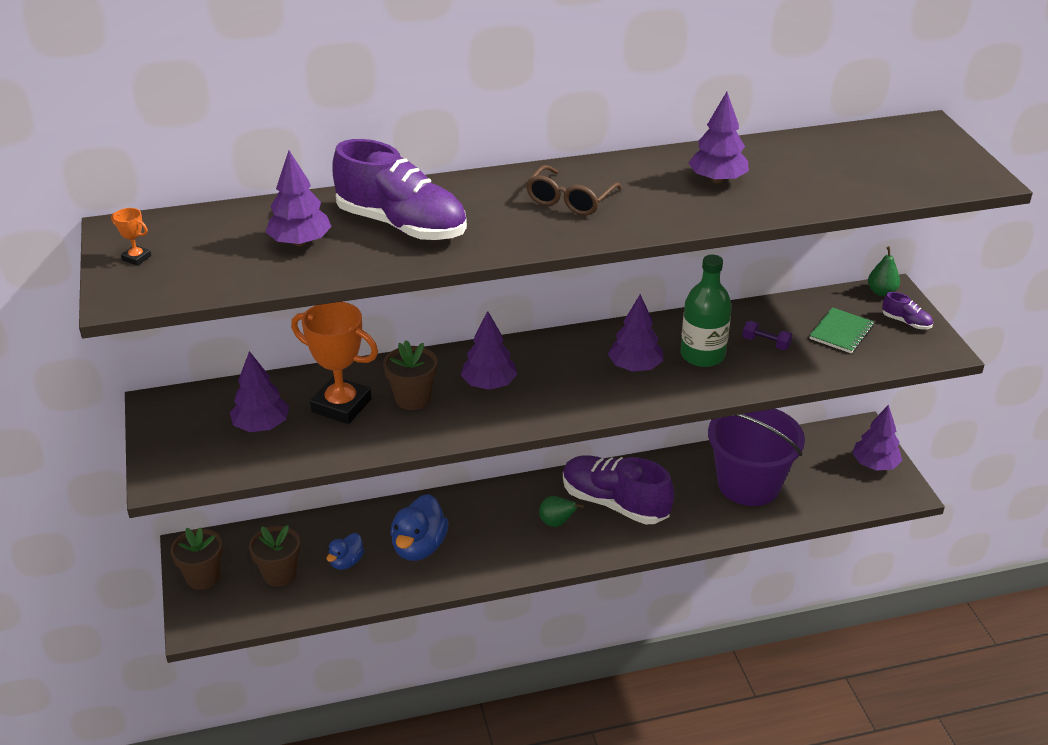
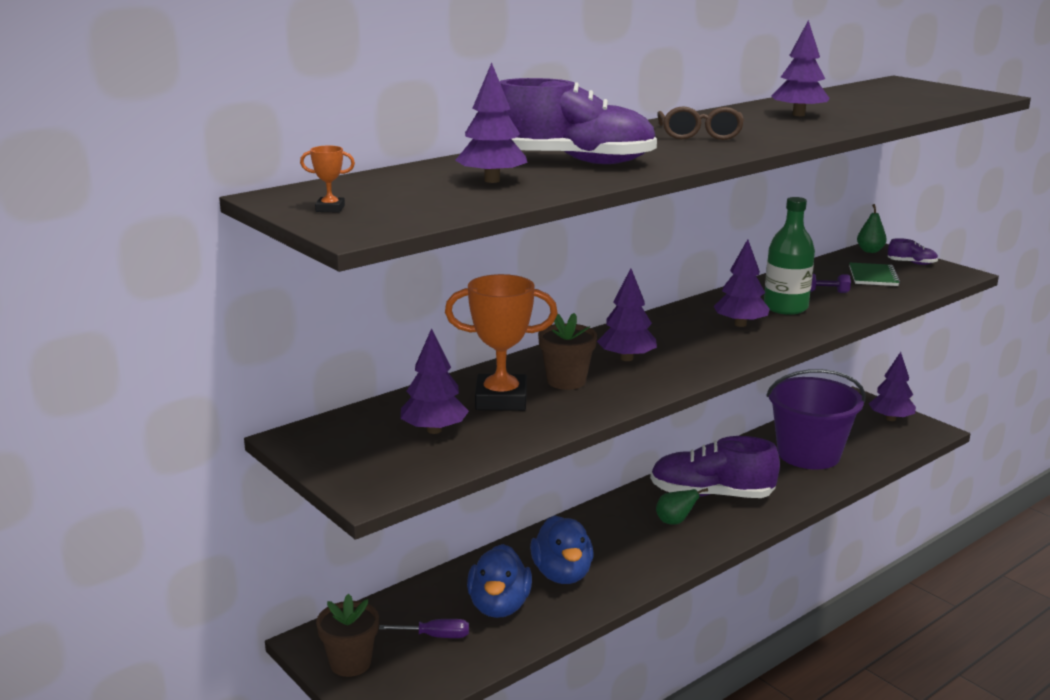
camera: 25 degrees left, 15 degrees down
(279, 574) = (436, 636): brown flower pot -> purple screwdriver
(346, 562) = (499, 606): blue duck -> blue duck, size x1.76

